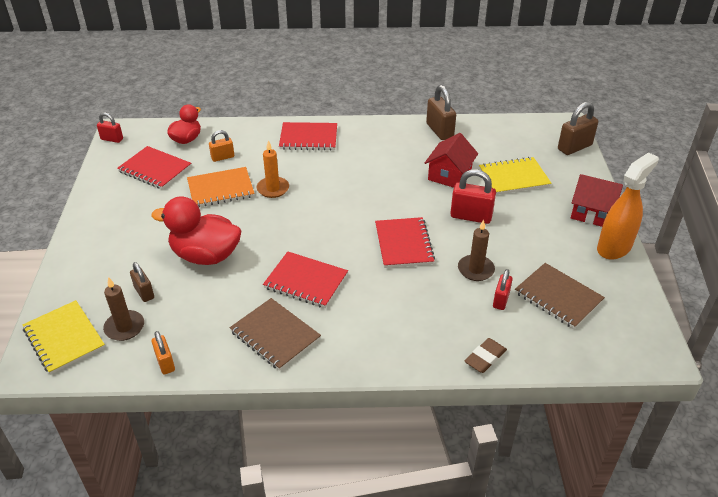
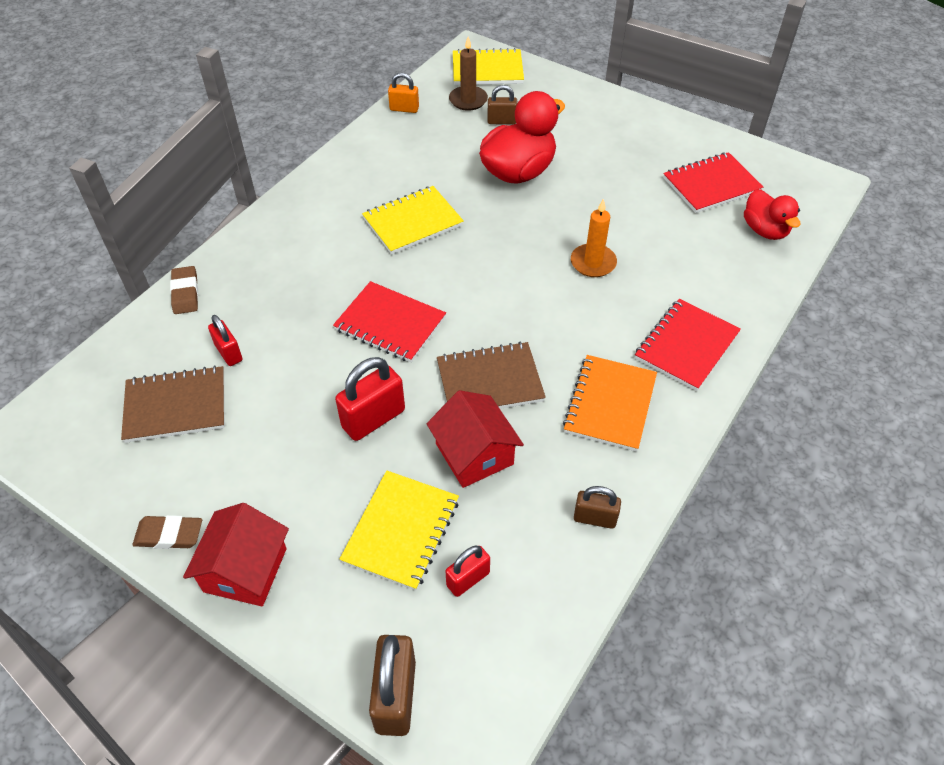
camera: 125 degrees right, 10 degrees up
(112, 139) = (807, 171): red padlock -> red padlock (468, 579)
(221, 189) = (628, 221): orange notebook -> orange notebook (610, 404)
(222, 157) = (697, 246): orange padlock -> none
(275, 335) = (366, 175): brown notebook -> brown notebook (490, 381)
(306, 281) = (413, 222): red notebook -> yellow notebook
(439, 131) = (594, 518): brown padlock -> brown padlock, size x0.61
(475, 269) = (289, 361): brown candle -> none
(592, 212) = (245, 570): red house -> red house turned 45 degrees counterclockwise
(614, 247) = (169, 535): orange spray bottle -> brown eraser

